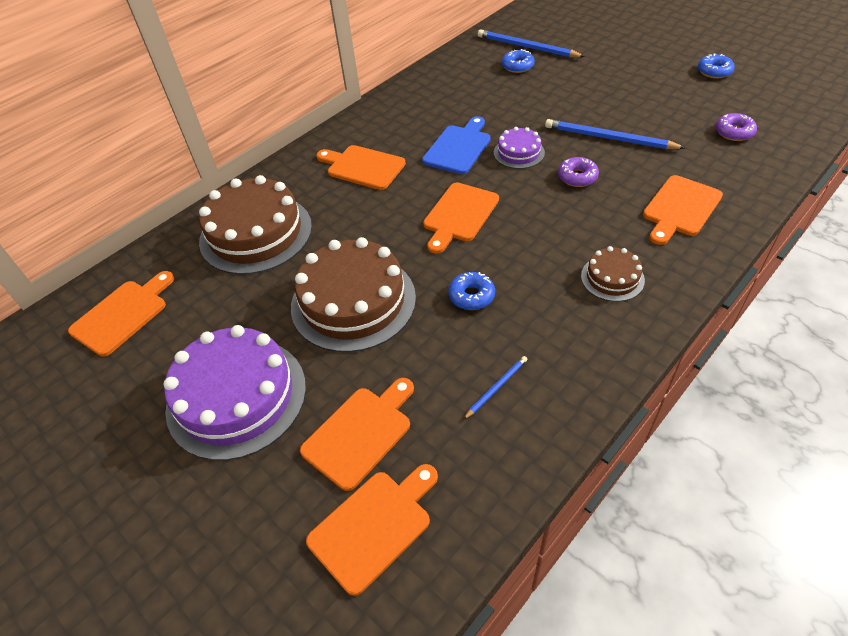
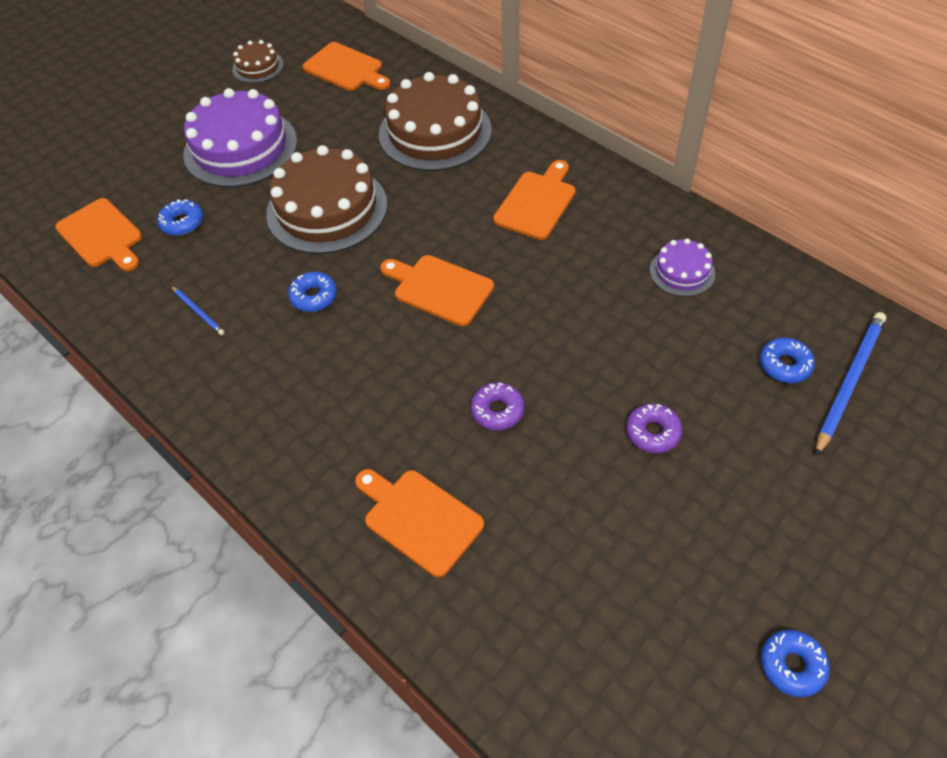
camera: 90 degrees right, 5 degrees up
(360, 433) = (182, 223): orange cutting board -> blue donut
(458, 147) = (570, 289): blue cutting board -> none
(519, 153) = (555, 351): purple cake -> purple cake (682, 271)
(609, 138) = (584, 461): blue pencil -> none
(612, 278) = (312, 422): brown cake -> brown cake (258, 67)
(734, 132) = (593, 642): purple donut -> purple donut (653, 432)

